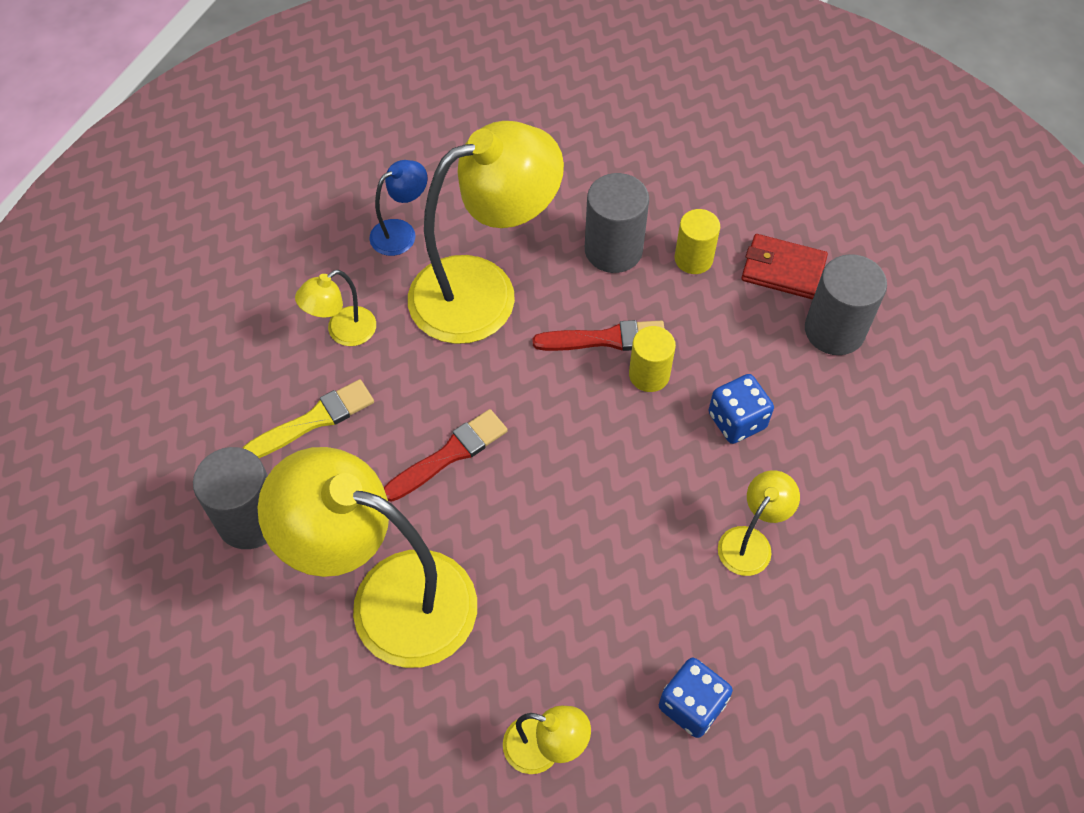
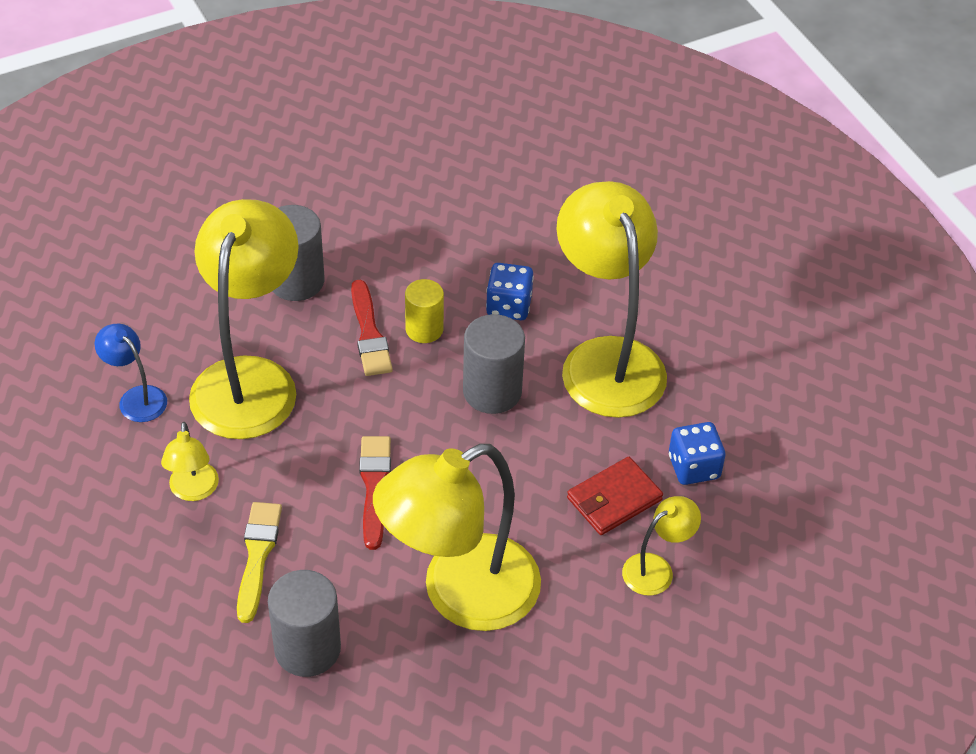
camera: 55 degrees left, 10 degrees down
(401, 232) = (136, 398): blue lamp -> blue lamp turned 45 degrees counterclockwise
(606, 339) = (369, 334): red brush -> red brush turned 135 degrees clockwise
(693, 259) = (353, 242): yellow cylinder -> none
(750, 542) = (606, 359): yellow lamp -> yellow lamp, size x2.26
(783, 269) = (414, 201): red wallet -> red wallet (614, 499)
(834, 330) = (490, 208): grey cylinder -> grey cylinder (492, 391)

